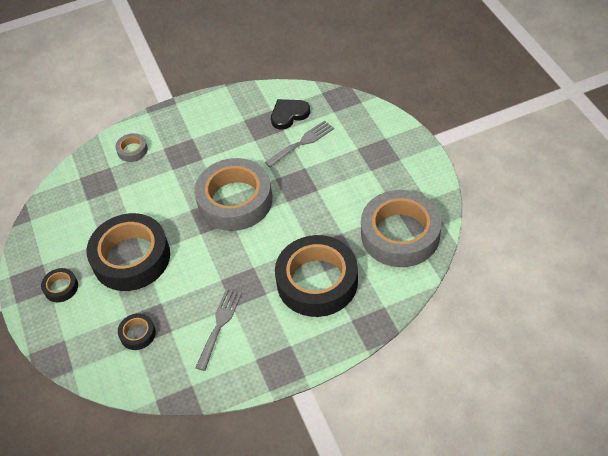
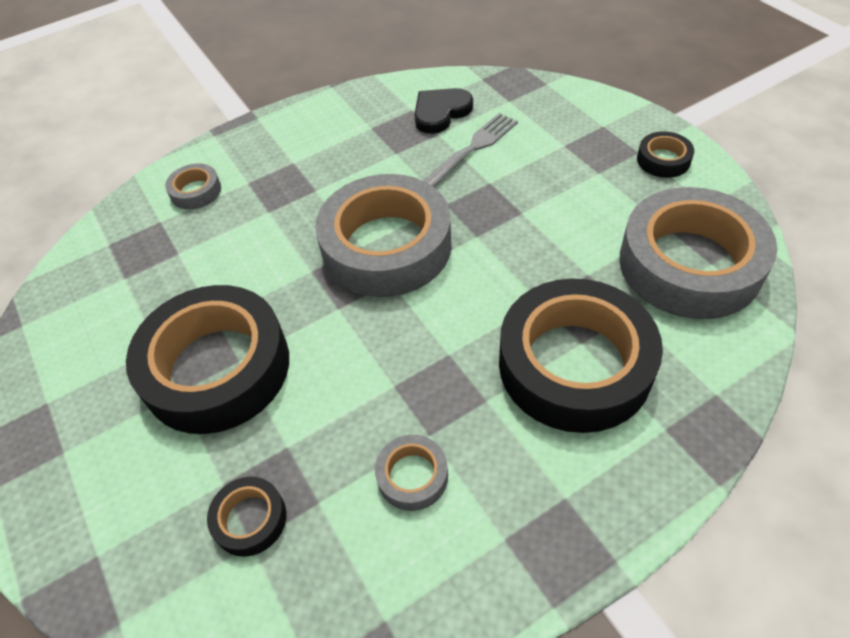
camera: 10 degrees left, 0 degrees up
(61, 287) = (84, 444): black tape -> black tape (663, 160)
(219, 325) = (412, 476): grey fork -> grey tape

